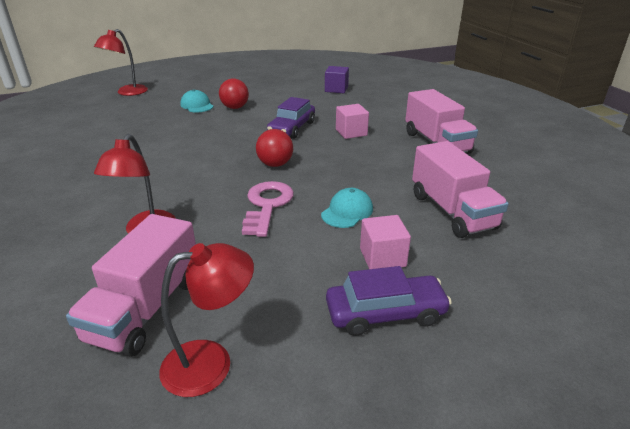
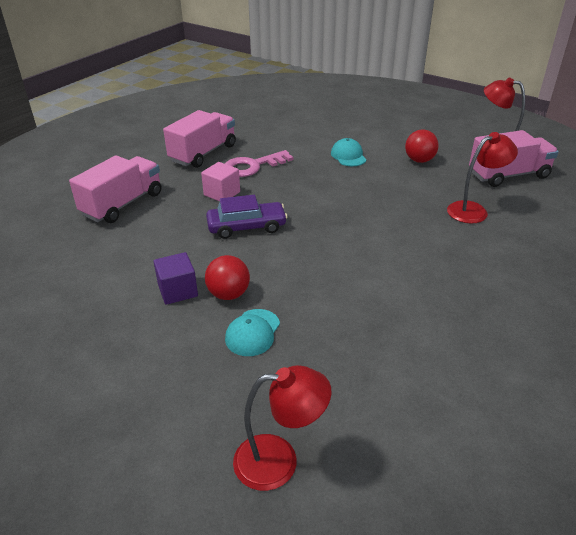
camera: 125 degrees left, 5 degrees up
(267, 205) = (382, 183): pink key -> pink key (253, 166)
(275, 164) = (326, 204): red ball -> red ball (419, 160)
(336, 89) = (94, 246): purple cube -> purple cube (178, 291)
(347, 211) = (348, 156): turquoise cap -> turquoise cap turned 75 degrees clockwise
(382, 257) = (374, 135): pink cube -> none
(385, 313) = (410, 125): purple car -> none
(452, 211) = (302, 129): pink truck -> pink truck (123, 204)

